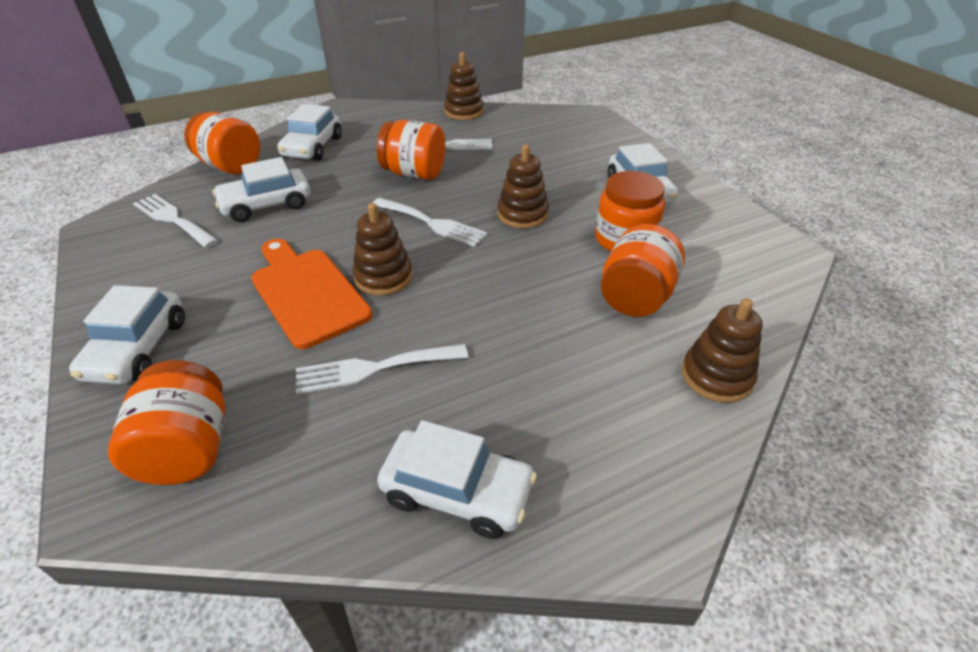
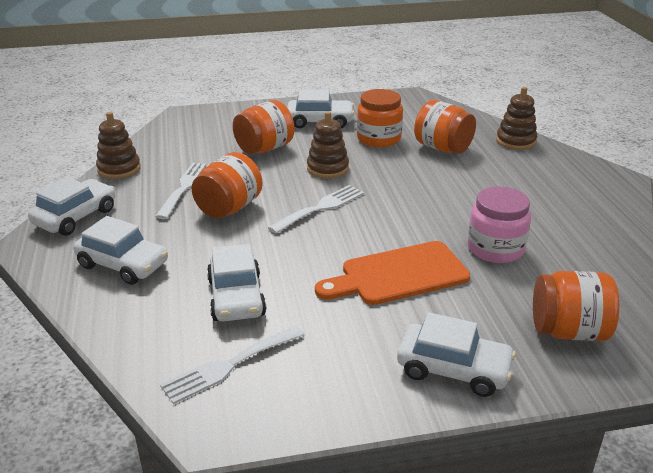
camera: 75 degrees left, 10 degrees down
(230, 166) = (124, 326): orange jar -> orange jar (264, 148)
(373, 368) = (495, 248): white fork -> pink jar
(383, 277) = (389, 237): brown stacking toy -> none
(457, 491) = (598, 228): white car -> white car (75, 217)

